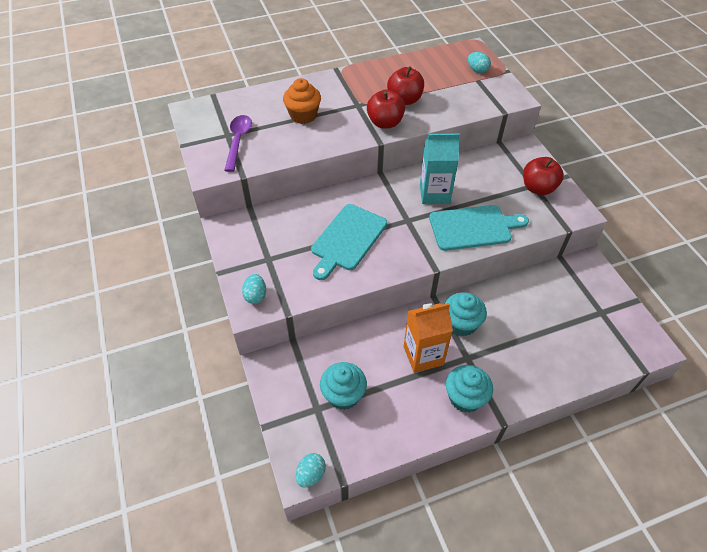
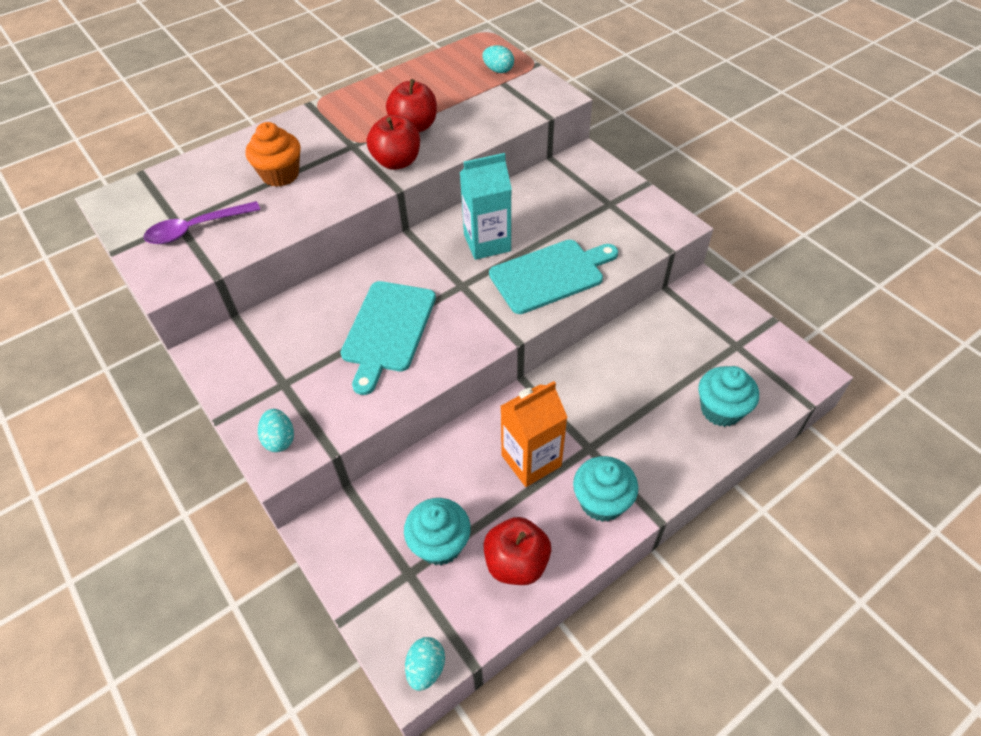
camera: 15 degrees left, 0 degrees up
(238, 141) = (196, 229): purple spoon -> purple spoon turned 105 degrees counterclockwise
(461, 324) = (568, 405): turquoise cupcake -> turquoise cupcake (721, 410)
(538, 188) = (616, 206): red apple -> red apple (516, 563)

